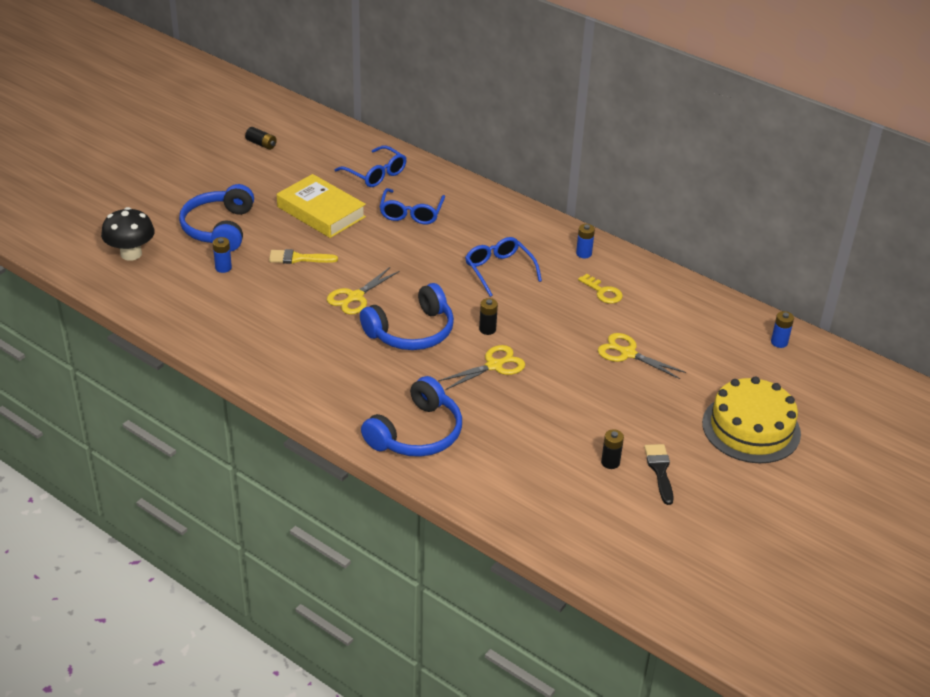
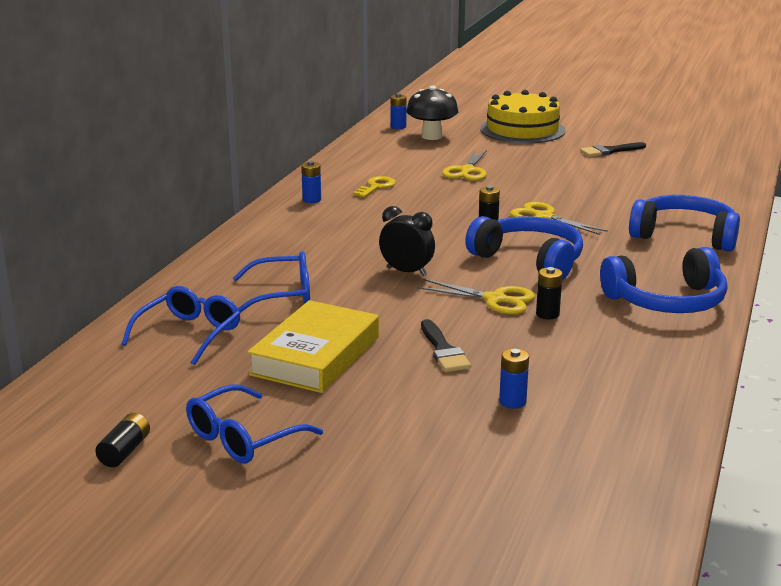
camera: 105 degrees left, 15 degrees down
(131, 254) = (548, 497): black mushroom -> black mushroom (431, 136)
(219, 228) = (414, 430): blue headphones -> blue headphones (667, 301)
(298, 258) = (443, 350): yellow brush -> black brush
(421, 270) = (406, 272): none -> black clock
(499, 270) = (374, 233): blue glasses -> blue glasses (243, 438)
(610, 462) = (622, 165): black battery -> black battery (547, 314)

